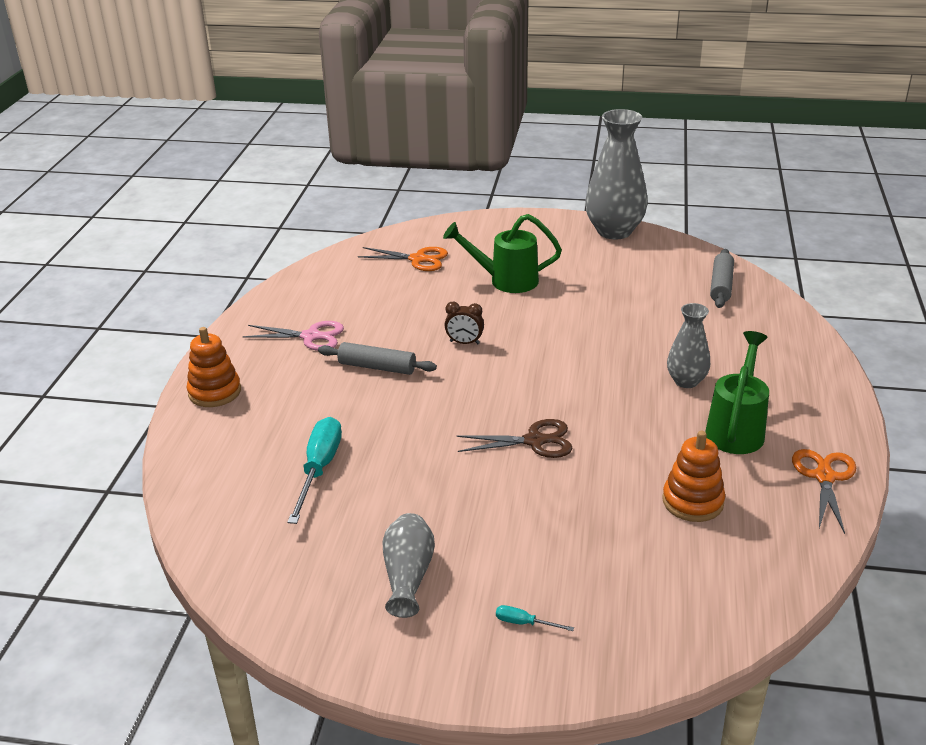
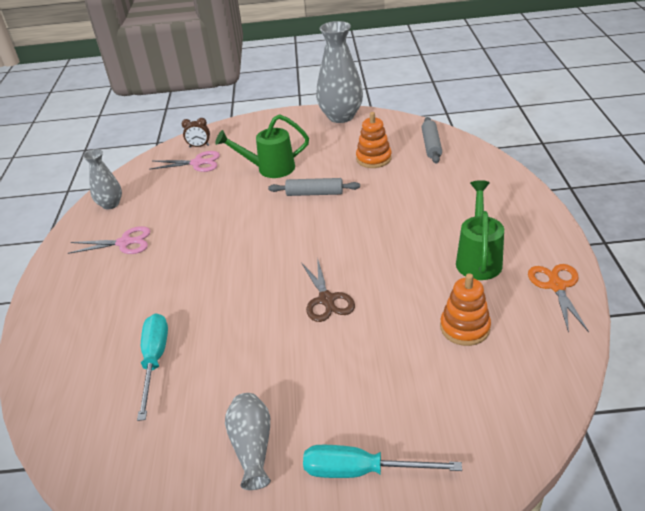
camera: 10 degrees left, 5 degrees up
(215, 392) = (52, 307): orange stacking toy -> orange stacking toy (373, 159)
(377, 367) = (184, 259): grey rolling pin -> grey rolling pin (314, 193)
(418, 259) = (197, 163): orange scissors -> pink scissors
(464, 343) = (250, 225): brown clock -> brown clock (199, 146)
(524, 623) = (362, 471): turquoise screwdriver -> turquoise screwdriver, size x2.26
(534, 441) = (326, 299): brown scissors -> brown scissors turned 90 degrees clockwise
(686, 381) = (429, 226): grey vase -> grey vase (110, 204)

